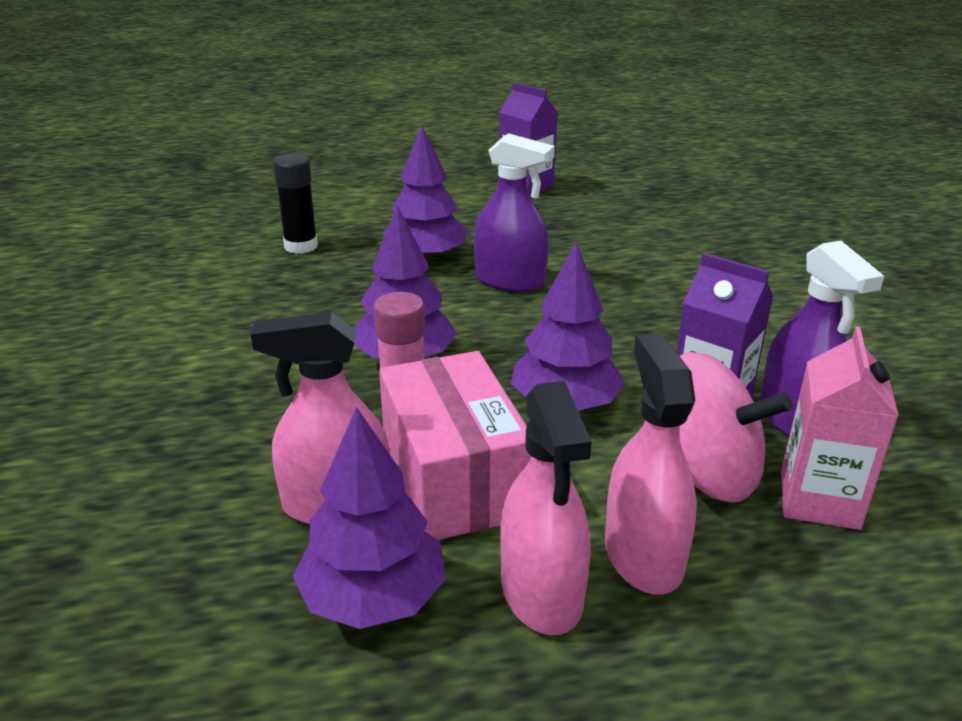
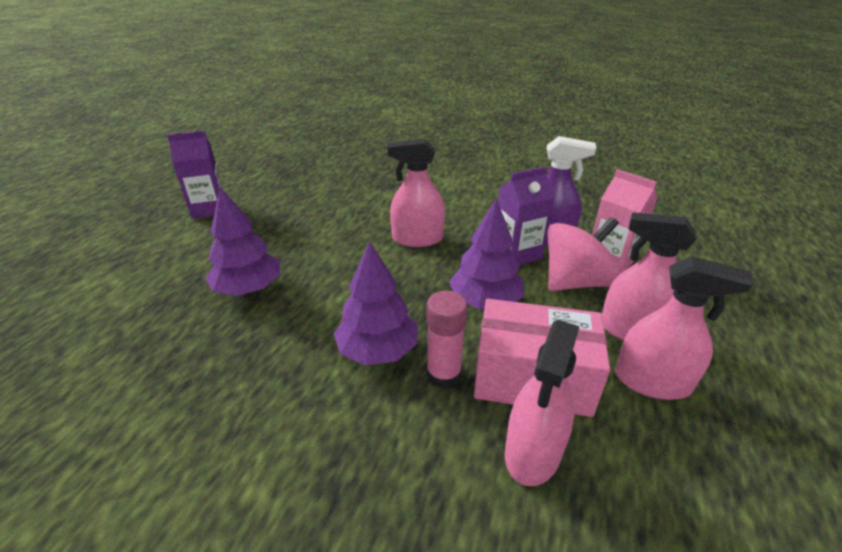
camera: 60 degrees left, 5 degrees up
(301, 246) = (137, 350): black glue stick -> none
(373, 598) = (639, 464): purple tree -> none
(509, 281) = (326, 265): purple spray bottle -> none
(637, 317) = (417, 239): none -> pink spray bottle

